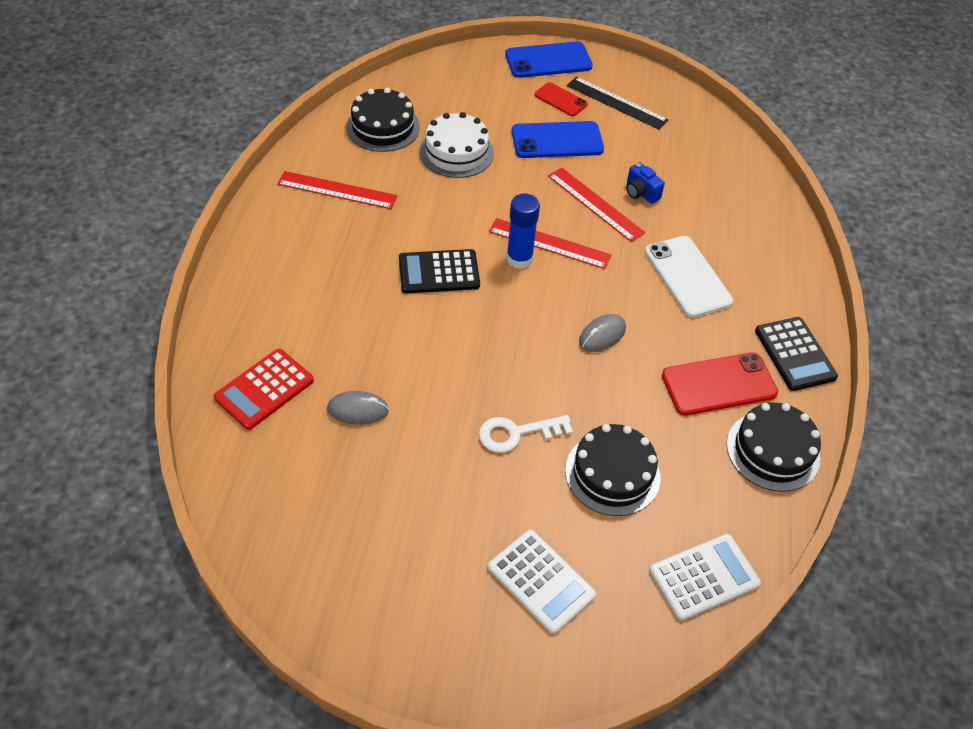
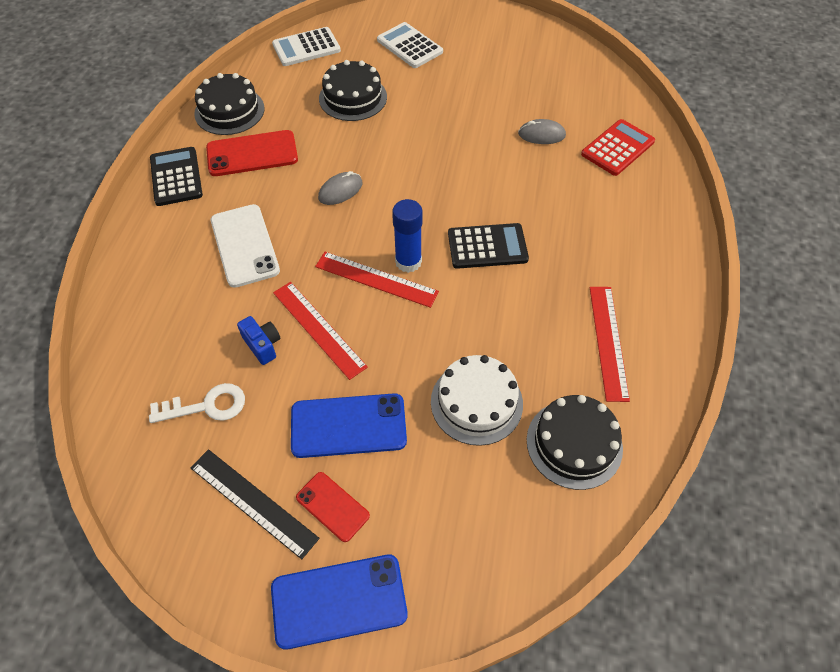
camera: 175 degrees left, 5 degrees up
(337, 190) = (608, 341): red ruler -> red ruler turned 75 degrees clockwise
(516, 433) = (420, 120): white key -> white key (207, 406)

